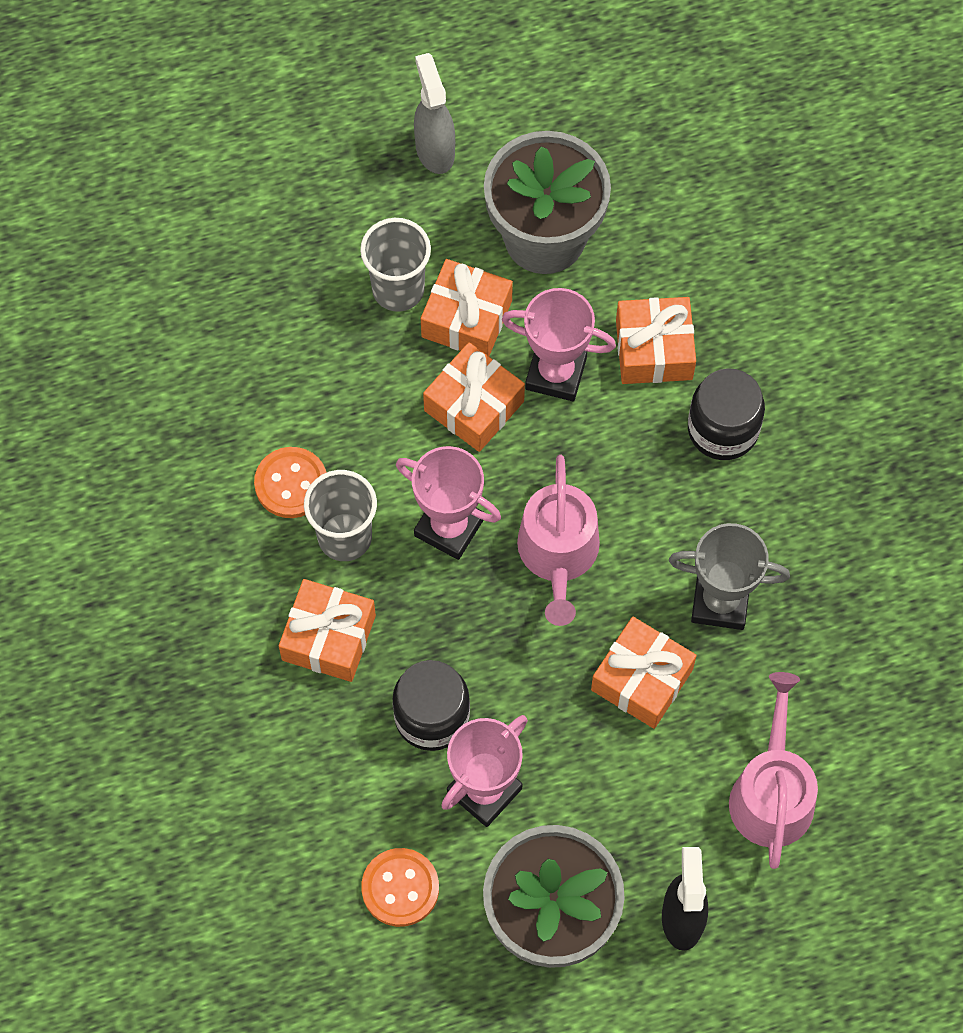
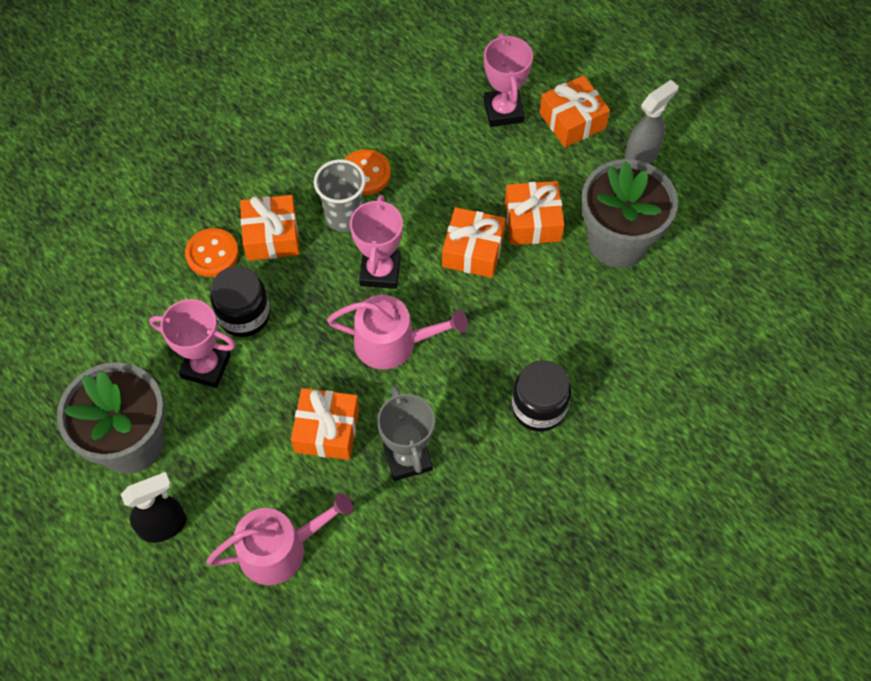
camera: 65 degrees right, 5 degrees down
(398, 289) = (531, 175): grey cup -> none
(400, 888) = (119, 345): orange button -> orange button (212, 254)
(556, 373) = (523, 288): pink trophy -> pink trophy (503, 111)
(558, 554) = (393, 342): pink watering can -> pink watering can turned 150 degrees counterclockwise
(654, 350) = (574, 340): orange gift -> orange gift (572, 120)

